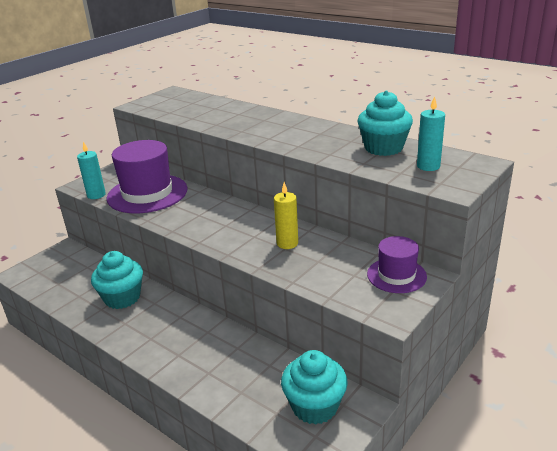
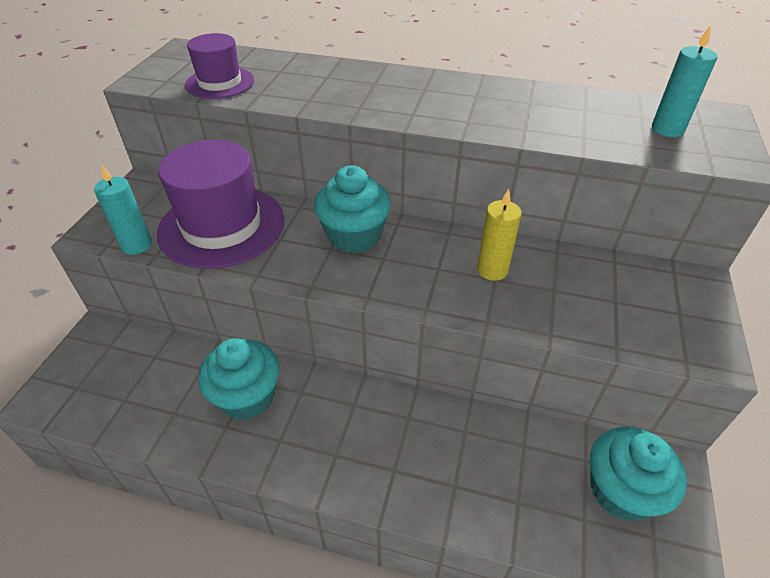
camera: 25 degrees left, 15 degrees up
(383, 148) = (583, 108): turquoise cupcake -> turquoise cupcake (354, 236)
(396, 275) = (664, 288): purple hat -> purple hat (220, 83)

